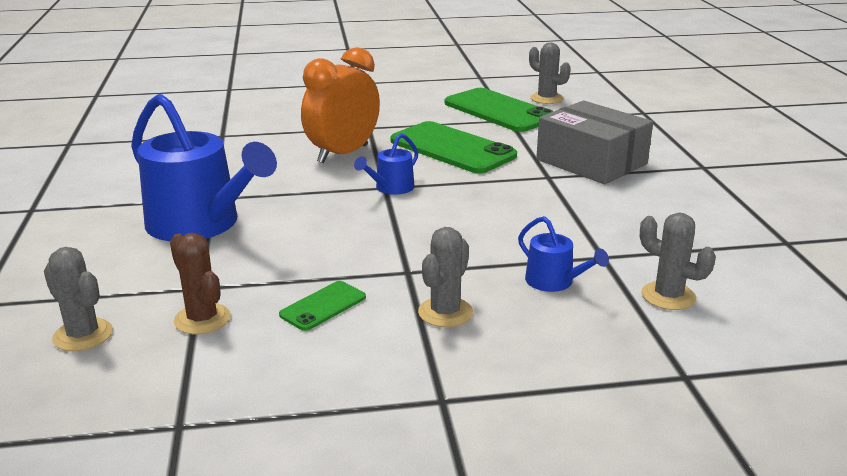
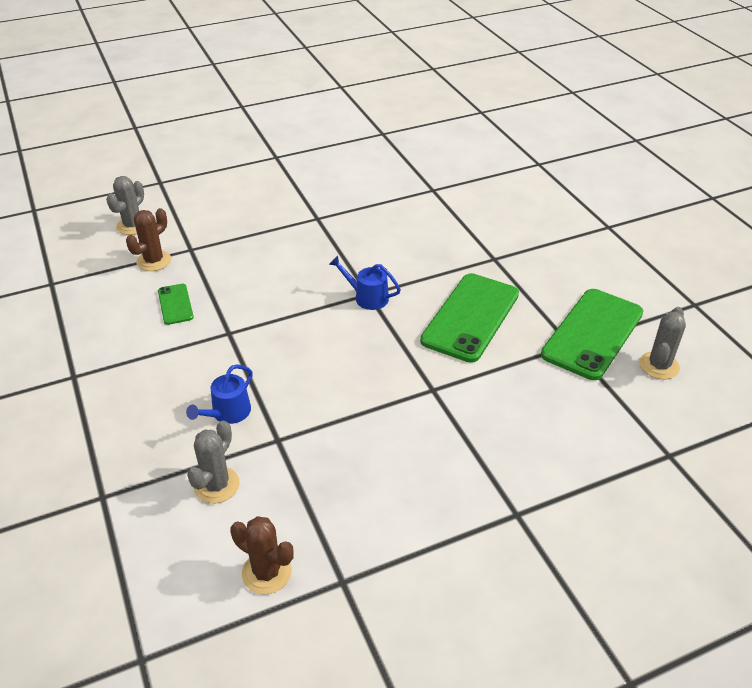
camera: 75 degrees right, 15 degrees up
(200, 224) = (275, 224): blue watering can -> none
(323, 306) = (175, 304): green phone -> green phone turned 45 degrees clockwise
(343, 154) = (425, 257): orange clock -> none
(445, 312) = (174, 361): grey cactus -> none
(591, 162) = (485, 418): grey box -> none
(784, 277) = (266, 572): none -> brown cactus

